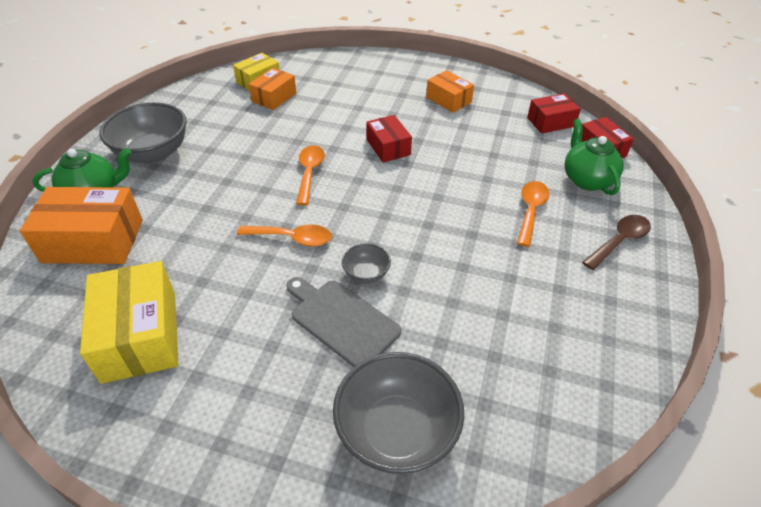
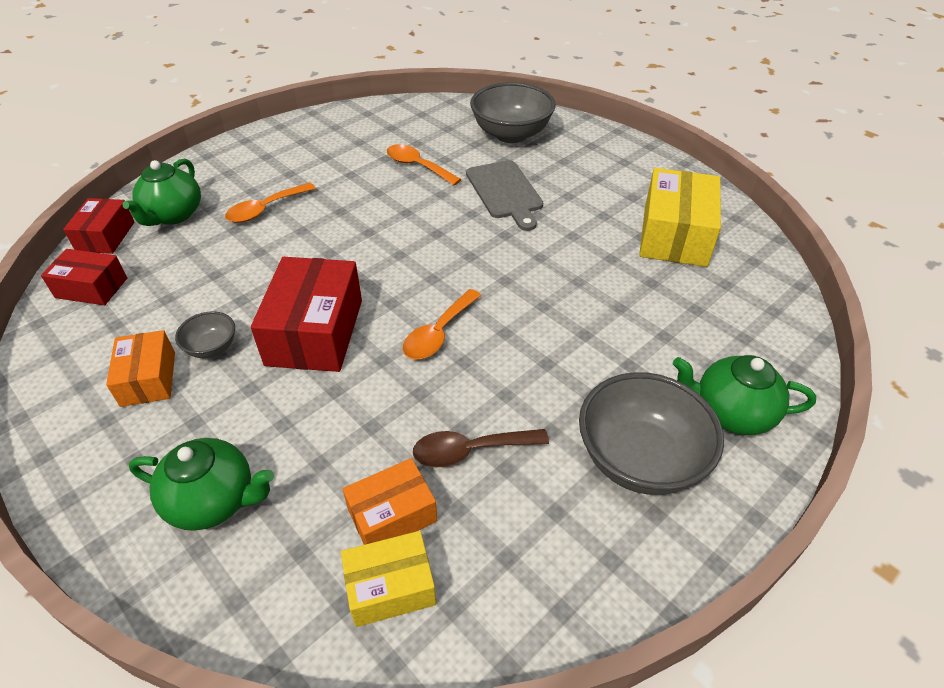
camera: 150 degrees left, 0 degrees up
(93, 241) = (725, 340): orange box -> none
(292, 238) = (506, 265): orange spoon -> orange spoon (418, 166)
(358, 78) = (214, 501): none -> green teapot
(366, 274) = (461, 214): grey bowl -> grey bowl (212, 347)
(388, 147) = (315, 332): red box -> red box, size x1.69
(619, 241) = (235, 165): brown spoon -> brown spoon (471, 450)

